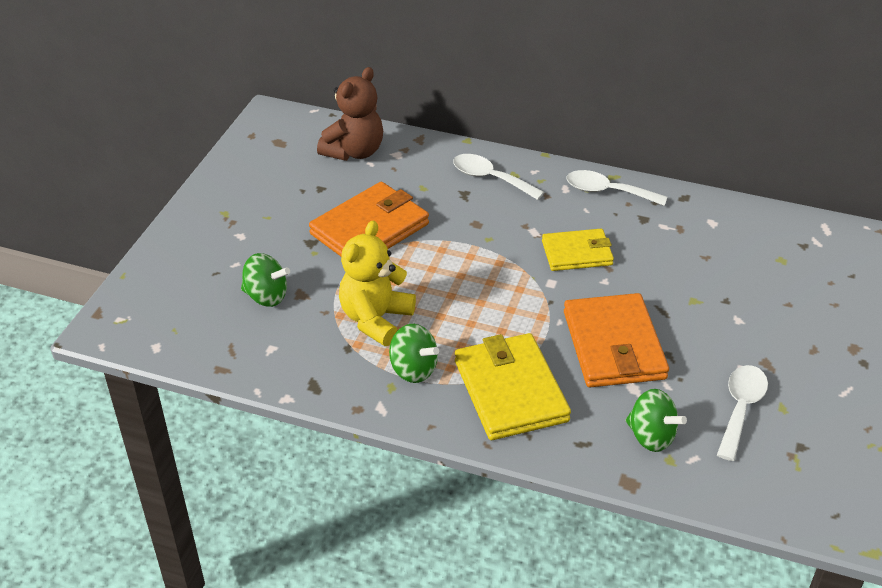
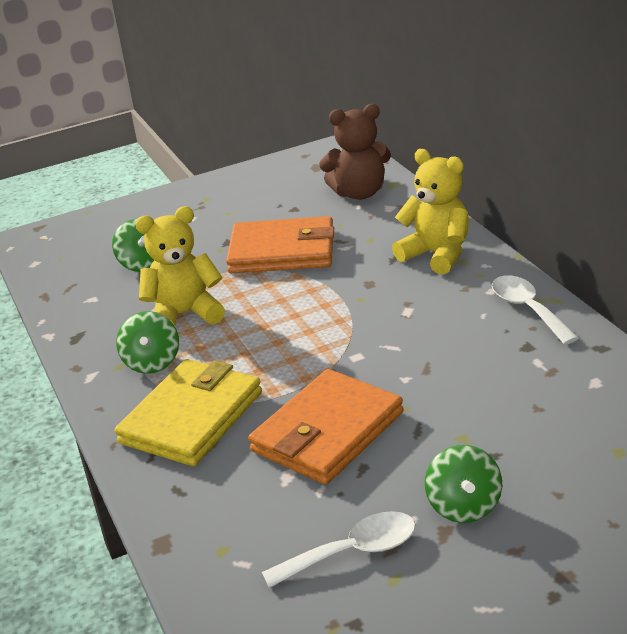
camera: 50 degrees right, 10 degrees down
(490, 178) = (436, 255): white spoon -> yellow teddy bear
(577, 253) = (417, 345): yellow wallet -> none
(651, 436) = (238, 521): green spinning top -> green spinning top (464, 506)

